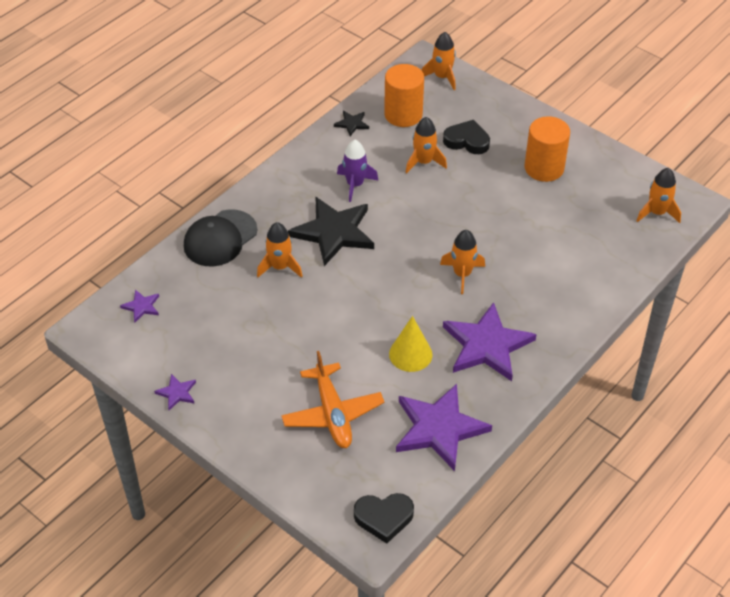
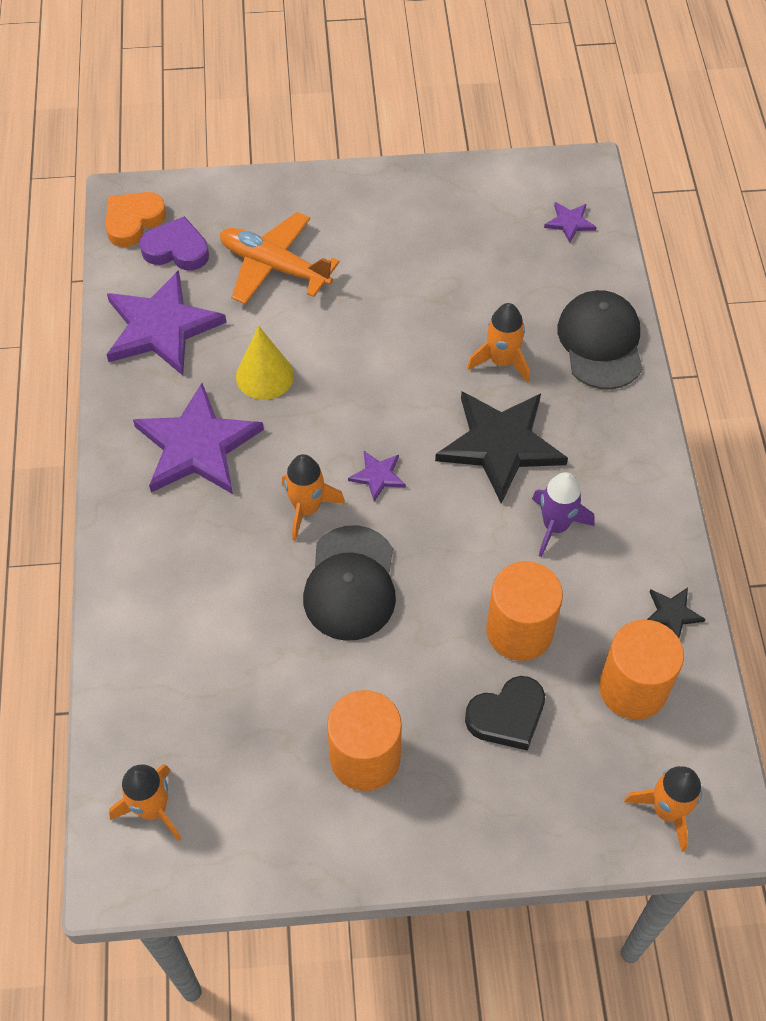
camera: 135 degrees right, 10 degrees up
(177, 393) = (431, 181): purple star -> purple star (378, 476)
(378, 473) = (176, 249): none -> purple heart
(384, 518) = (133, 221): black heart -> orange heart
(424, 162) = (519, 631): orange rocket -> orange cylinder
(477, 230) = (350, 583): none -> black cap

